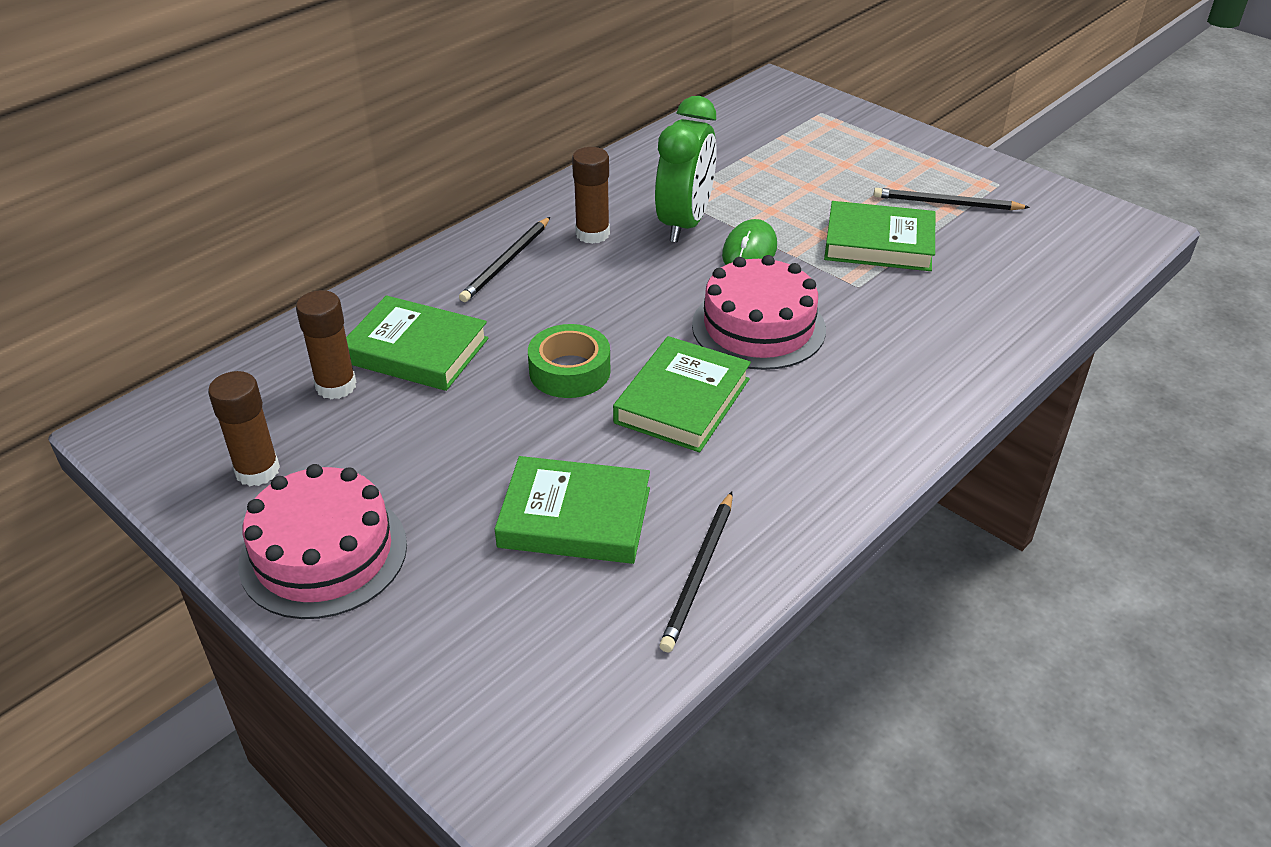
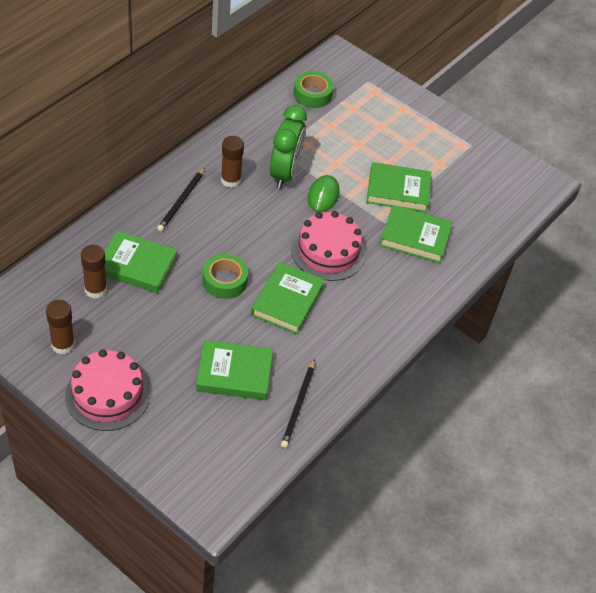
camera: 10 degrees left, 10 degrees up
(732, 129) = (312, 94): none -> green tape
(914, 305) = (415, 237): none -> green book
(946, 203) = (439, 160): black pencil -> none

